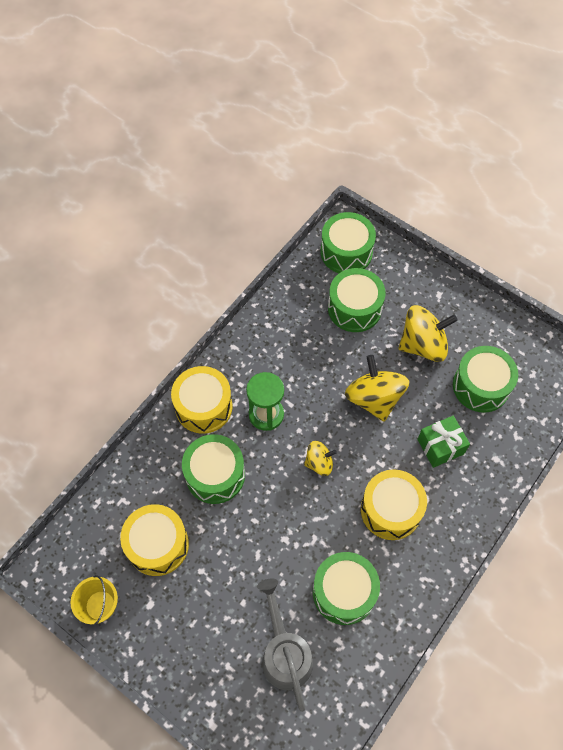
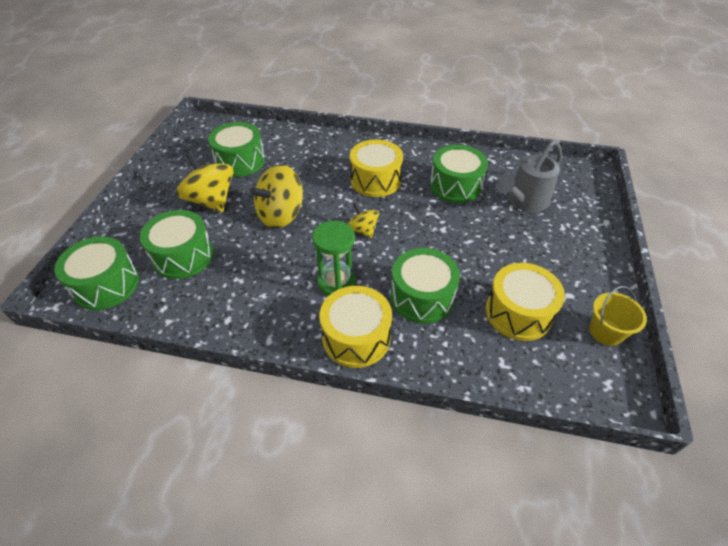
camera: 115 degrees left, 15 degrees down
(440, 446) = (306, 169): green gift -> none

